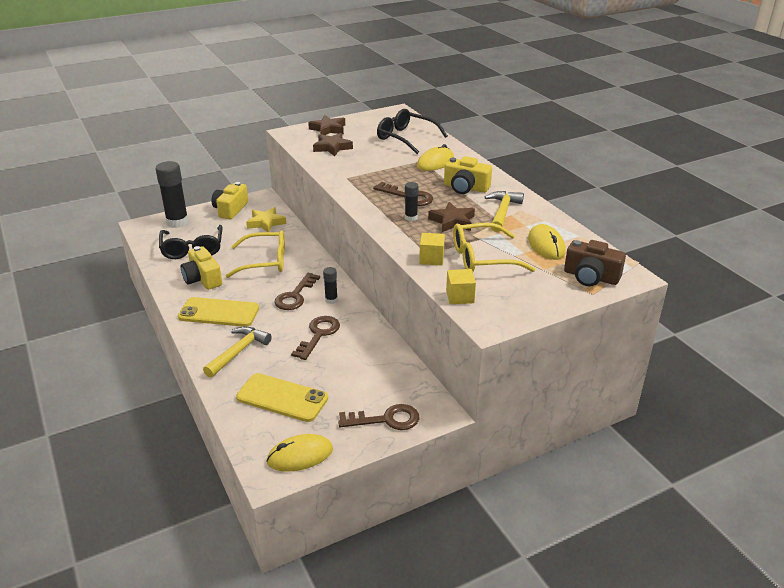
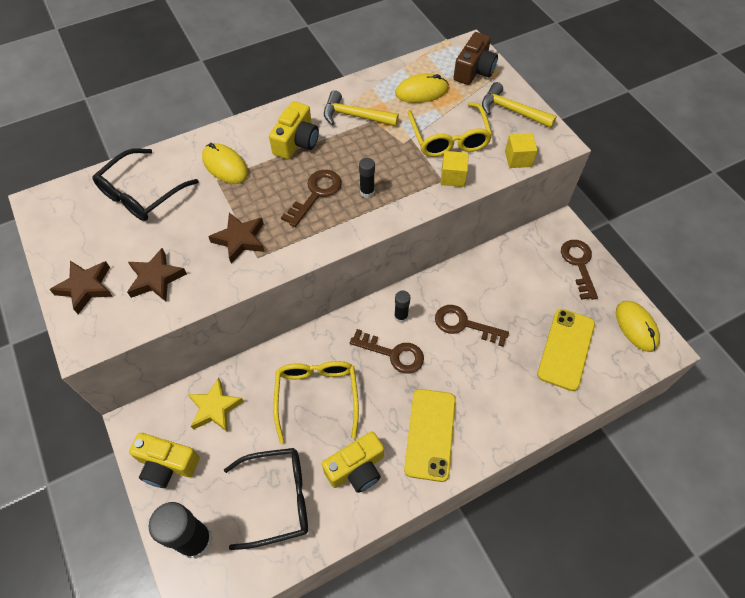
camera: 90 degrees left, 25 degrees up
(238, 352) = (501, 400): yellow hammer -> yellow hammer (511, 111)
(452, 221) = (375, 157): brown star -> brown star (240, 240)

